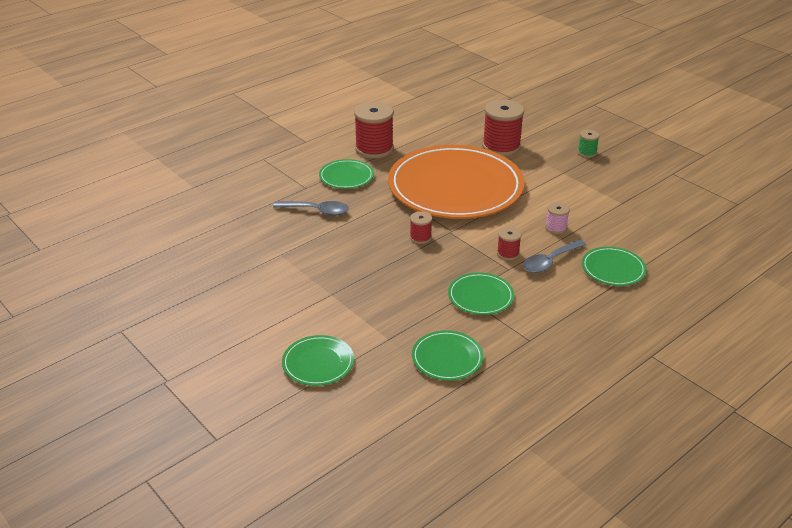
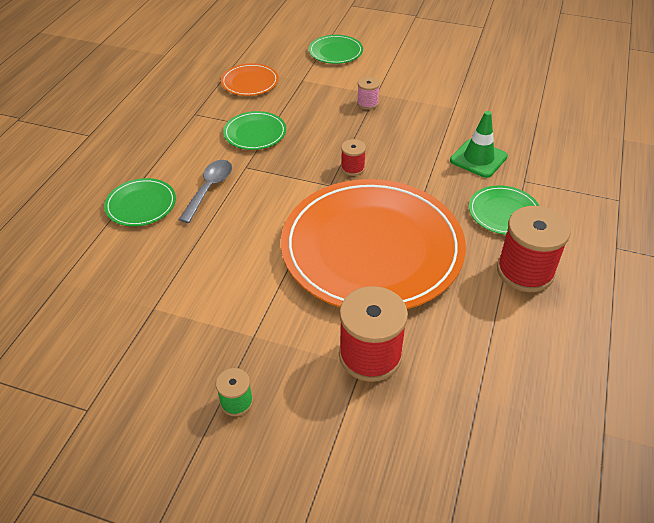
camera: 150 degrees right, 10 degrees up
(317, 211) = (478, 158): grey spoon -> green traffic cone
(447, 358) = (250, 82): green plate -> orange plate
(508, 253) = (256, 182): red spool -> none
(556, 228) = (221, 234): pink spool -> pink spool (367, 103)

